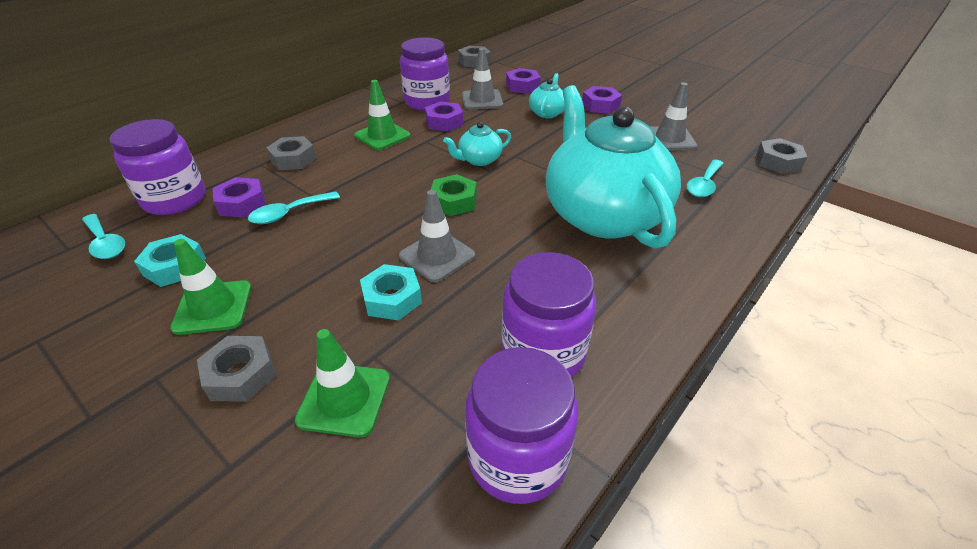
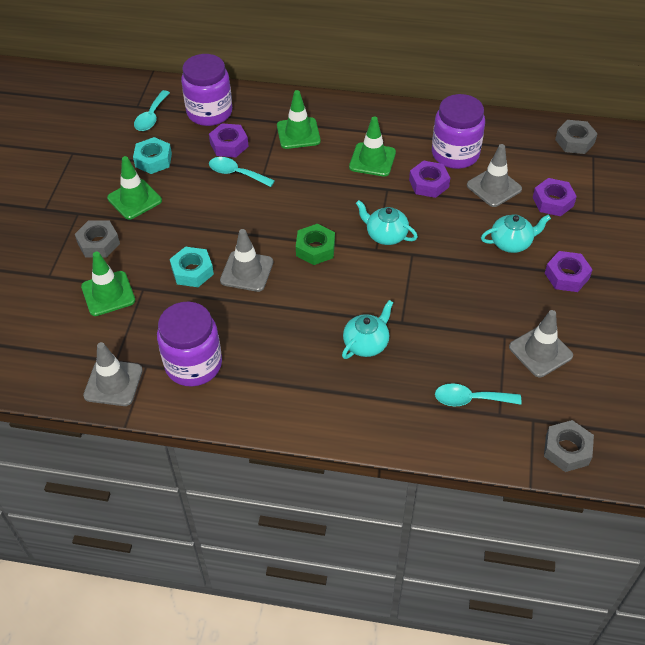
camera: 60 degrees right, 10 degrees up
(293, 159) = (298, 133): grey nut -> green traffic cone
(517, 458) = (113, 383): purple jar -> grey traffic cone
(602, 214) = (366, 343): turquoise teapot -> turquoise teapot, size x0.41

